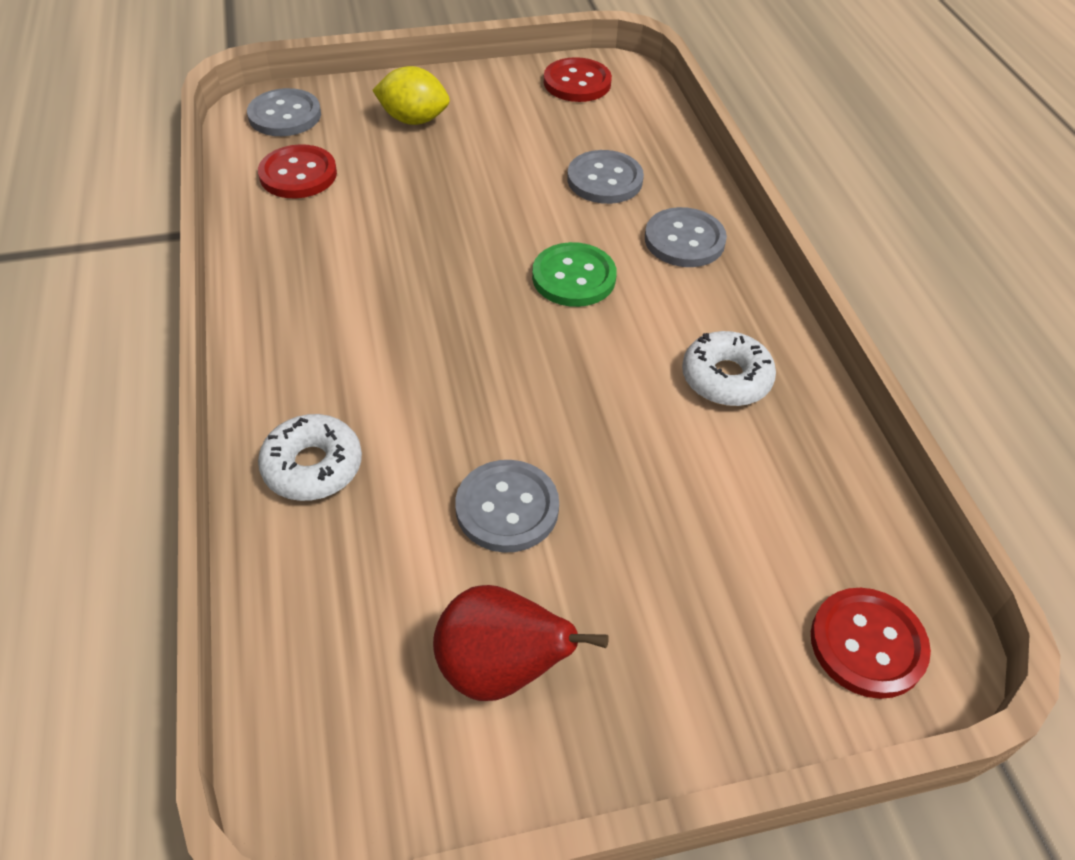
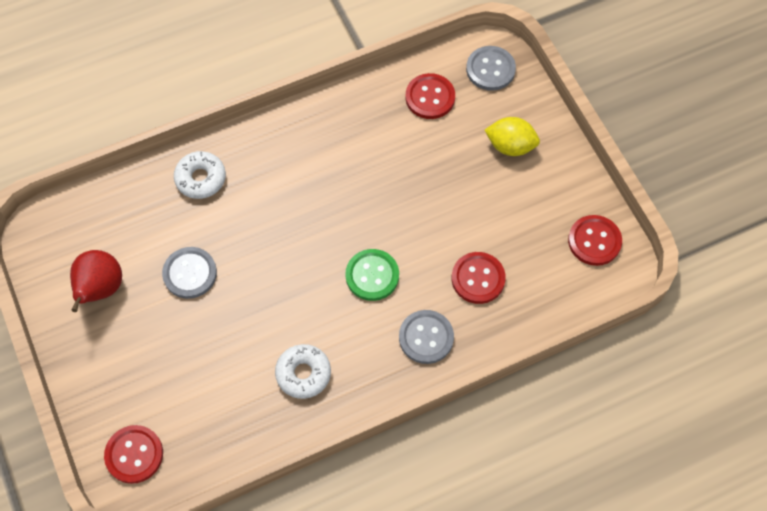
camera: 80 degrees right, 15 degrees up
(414, 120) = (510, 146): yellow lemon -> yellow lemon turned 75 degrees counterclockwise
(604, 180) = (478, 278): grey button -> red button

